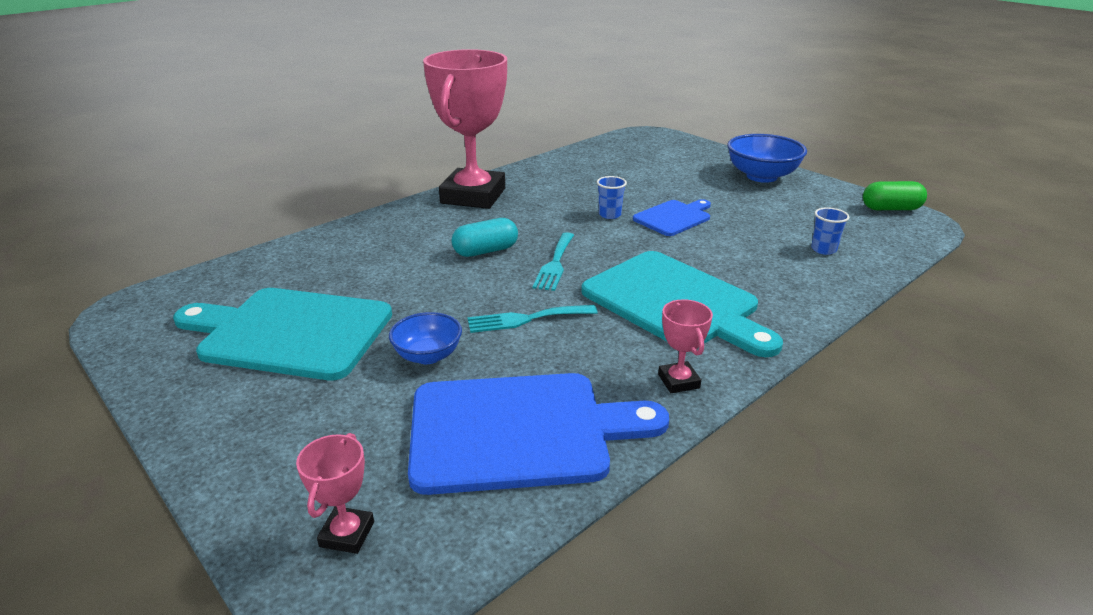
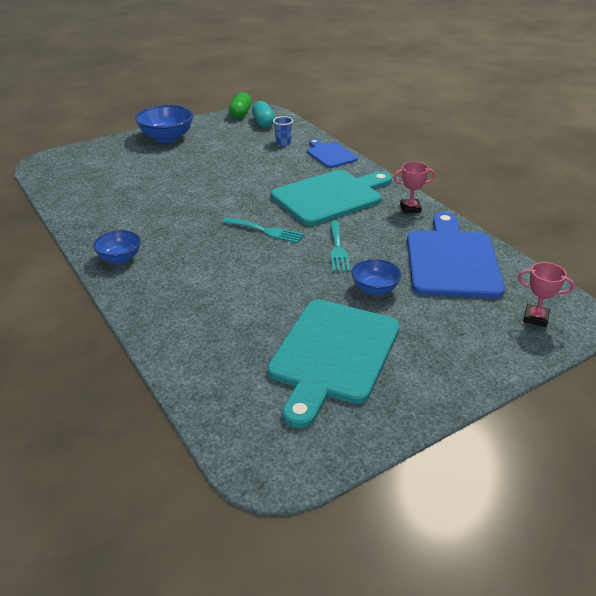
camera: 80 degrees left, 5 degrees up
(473, 196) = (120, 258): pink trophy -> blue bowl
(485, 251) = (233, 258): turquoise capsule -> turquoise capsule (263, 123)
(610, 215) = (197, 201): blue cup -> none
(673, 217) = (215, 178): blue cutting board -> blue cutting board (330, 154)

